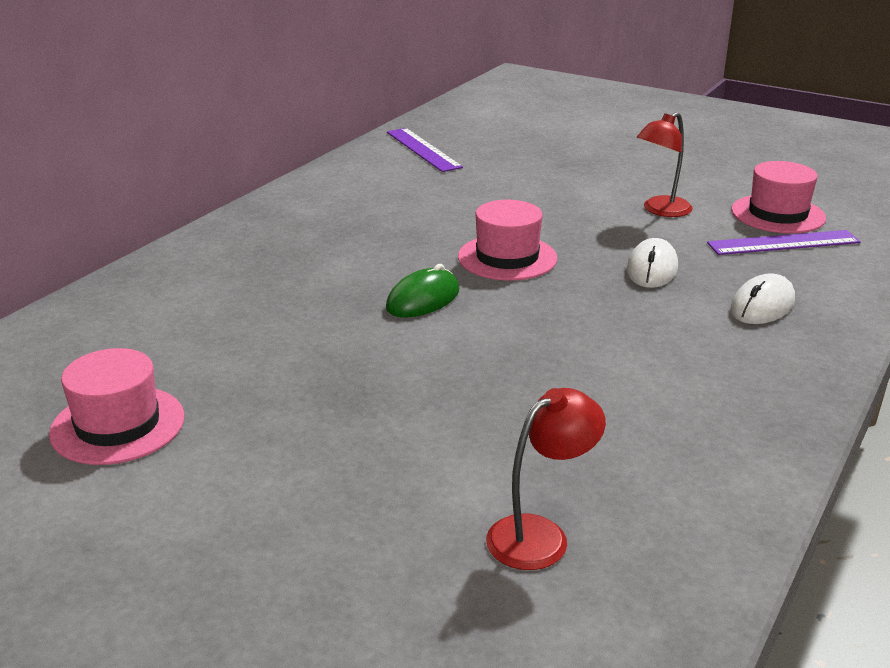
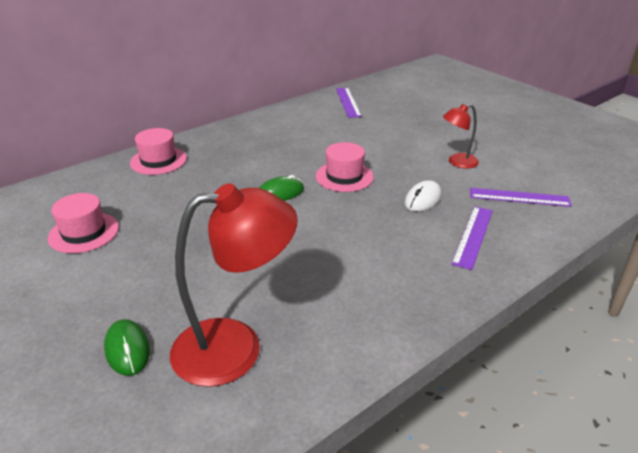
camera: 20 degrees right, 5 degrees up
(361, 585) = (127, 349): none -> green mouse
(540, 535) = (236, 347): red lamp -> red lamp, size x1.92
(762, 305) = (472, 236): white mouse -> purple ruler
(778, 214) = (531, 177): pink hat -> pink hat (158, 161)

